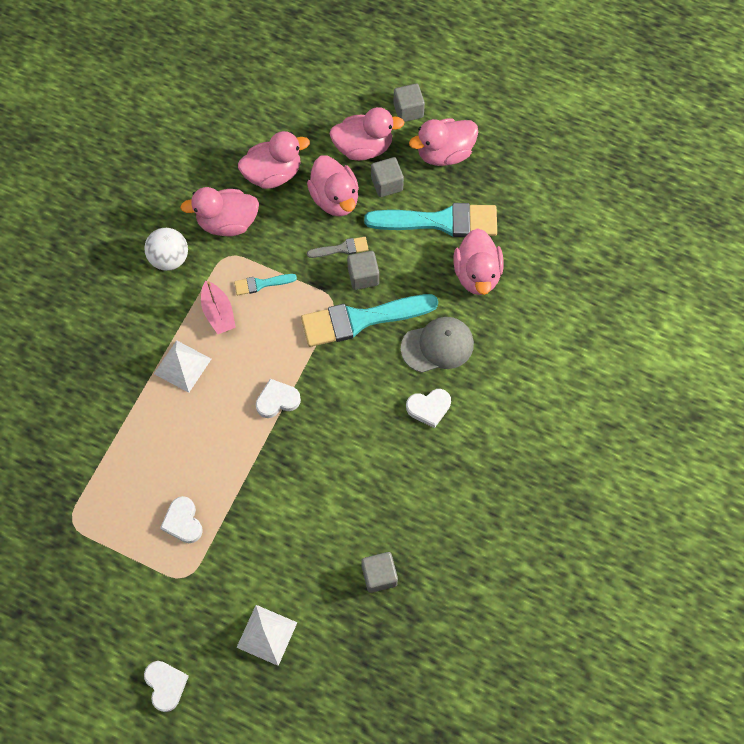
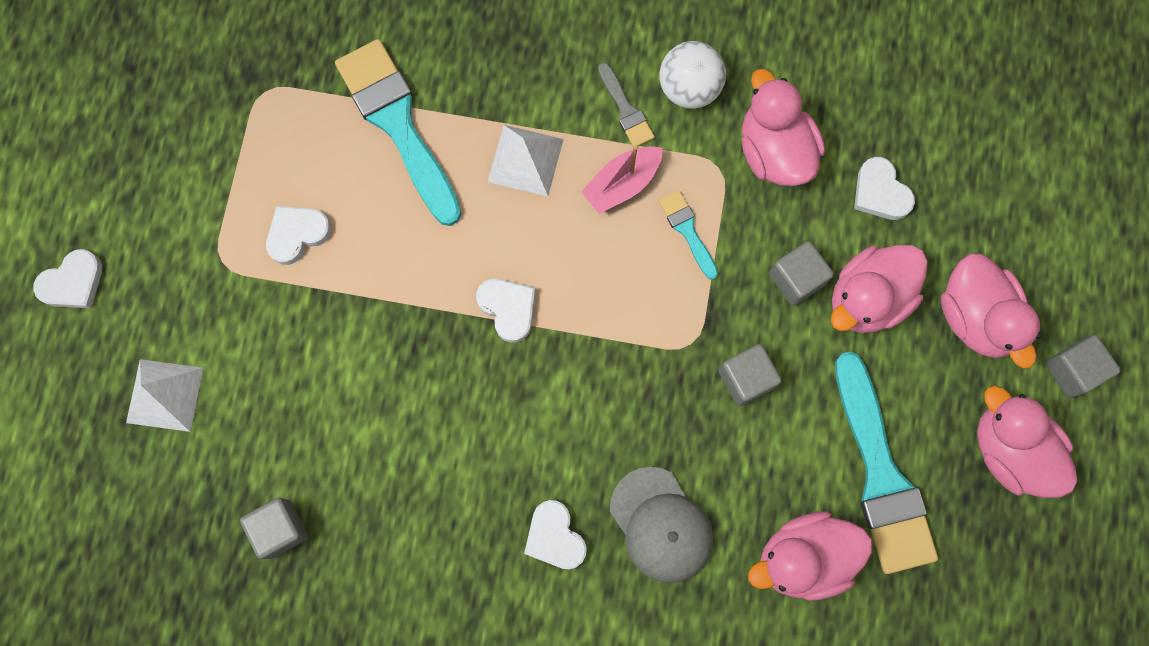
camera: 75 degrees right, 10 degrees up
(273, 174) = (880, 192): pink duck -> white heart
(341, 249) = (783, 332): grey brush -> grey brush (625, 109)
(362, 319) = (672, 396): turquoise brush -> turquoise brush (398, 125)
(387, 184) = (921, 372): grey cube -> grey cube (796, 279)

